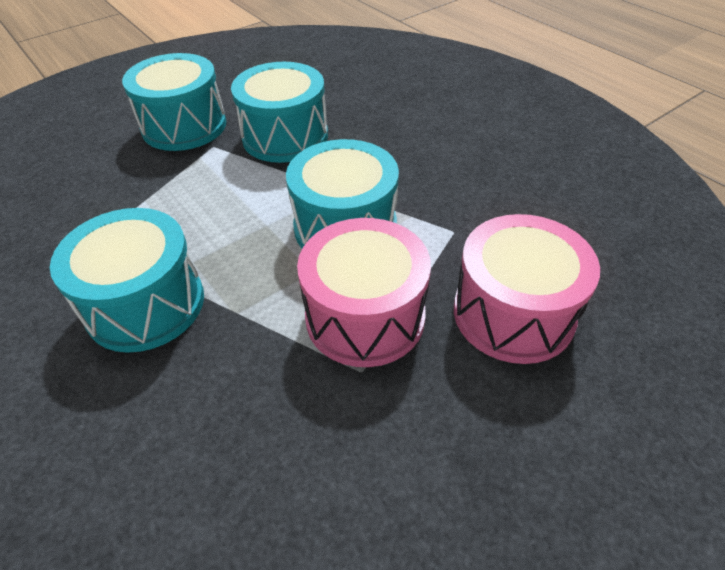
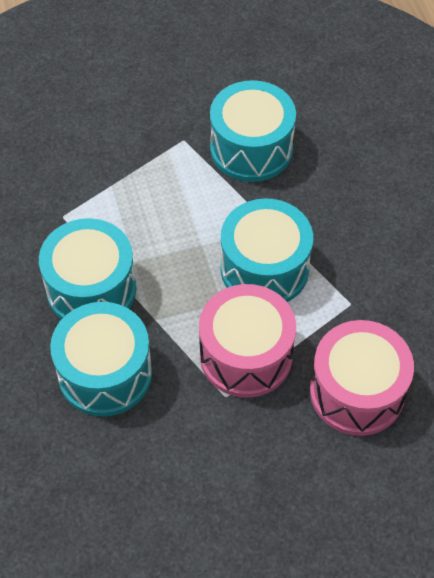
camera: 20 degrees right, 10 degrees up
(184, 126) = (165, 105): turquoise drum -> turquoise drum (105, 373)

